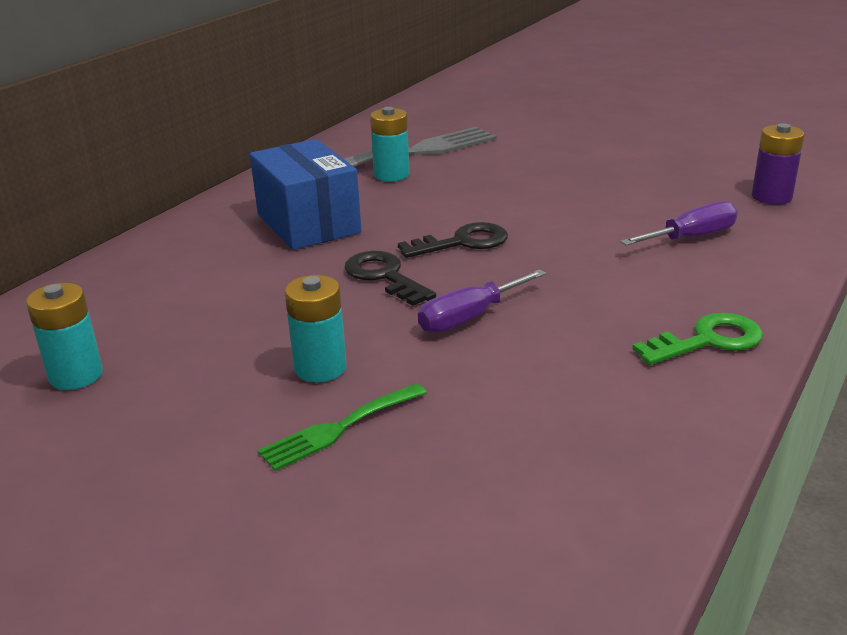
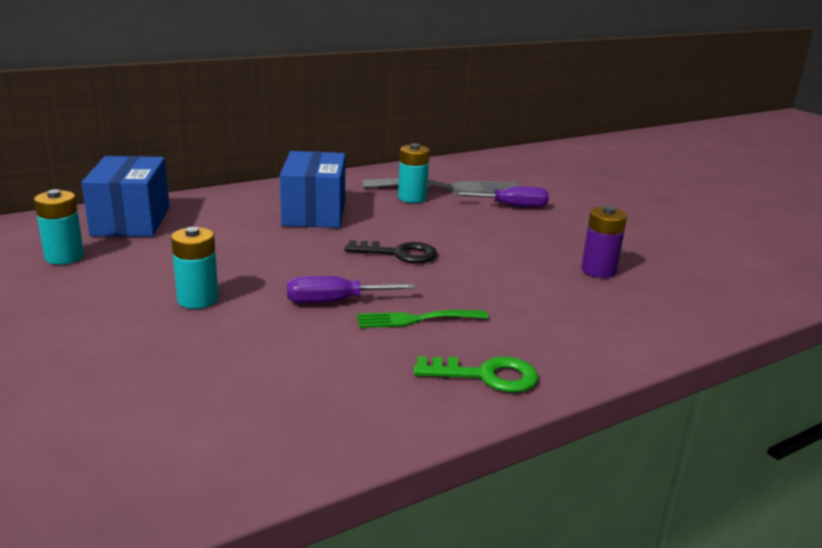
camera: 25 degrees right, 5 degrees down
(97, 301) = (131, 221): none -> blue box
(338, 429) = (157, 338): green fork -> green fork (415, 319)
(384, 276) = (316, 258): black key -> none
(691, 237) = (580, 302): purple screwdriver -> purple screwdriver (512, 206)
(771, 197) = (696, 294): purple battery -> purple battery (598, 270)

